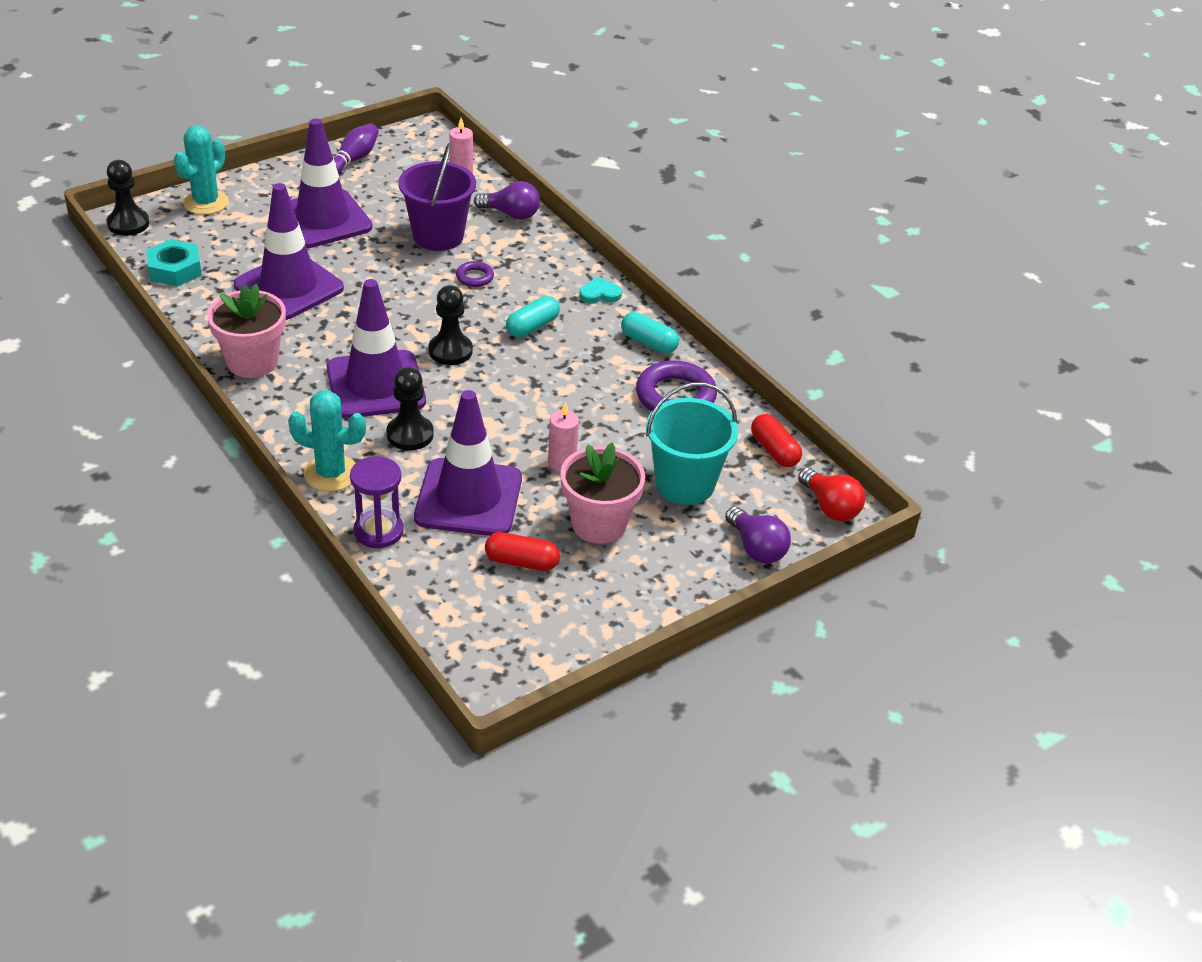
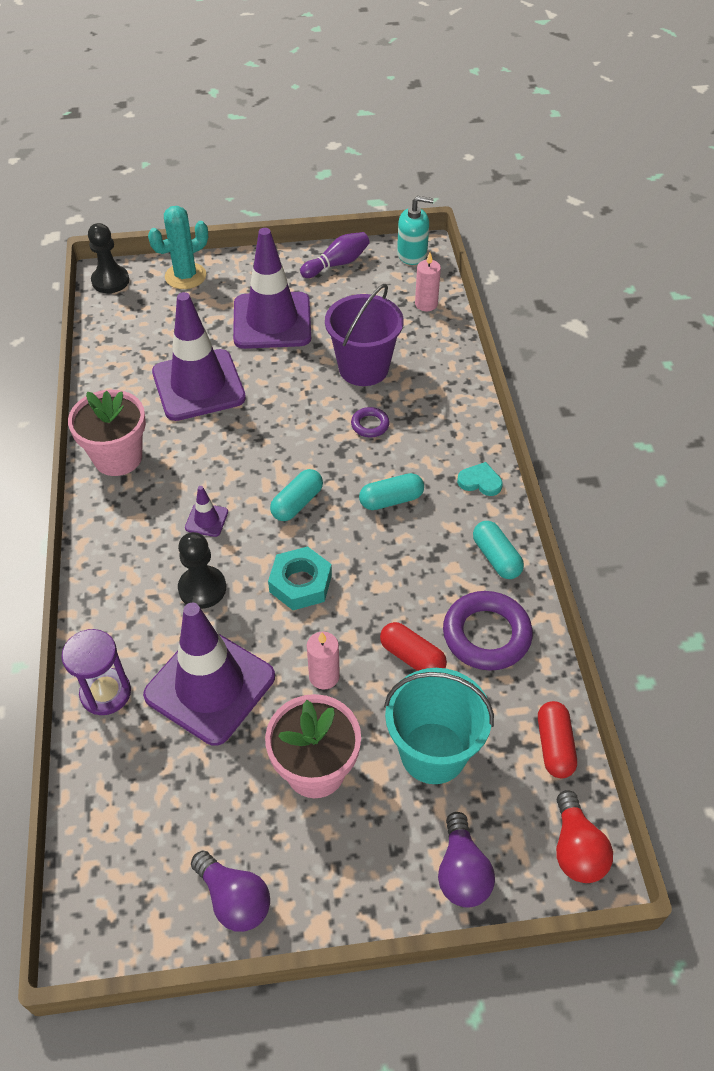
camera: 30 degrees right, 10 degrees up
(175, 269) = (117, 338): turquoise nut -> turquoise nut (300, 583)
(331, 473) = (106, 608): turquoise cactus -> none
(376, 385) = (206, 520): purple traffic cone -> purple traffic cone, size x0.41
(420, 137) = (412, 254): none -> turquoise soap dispenser
(450, 351) = (297, 503): black pawn -> turquoise capsule
(511, 214) = (446, 362): purple light bulb -> purple light bulb (234, 899)
(521, 562) = (212, 786): red capsule -> red capsule (412, 657)

